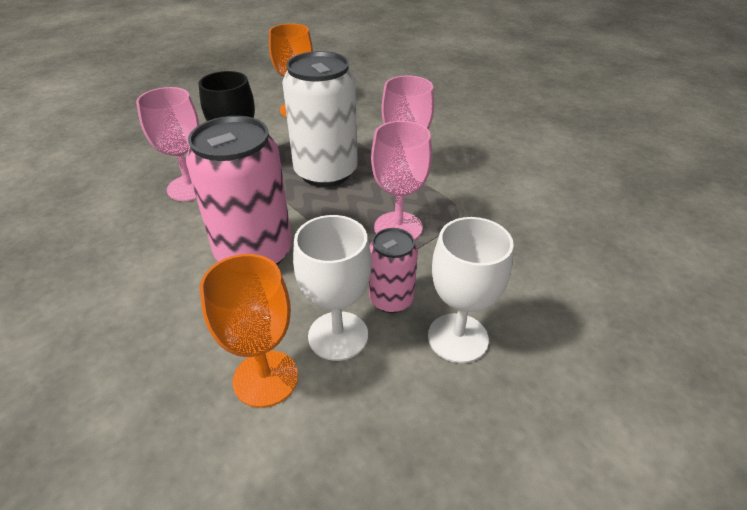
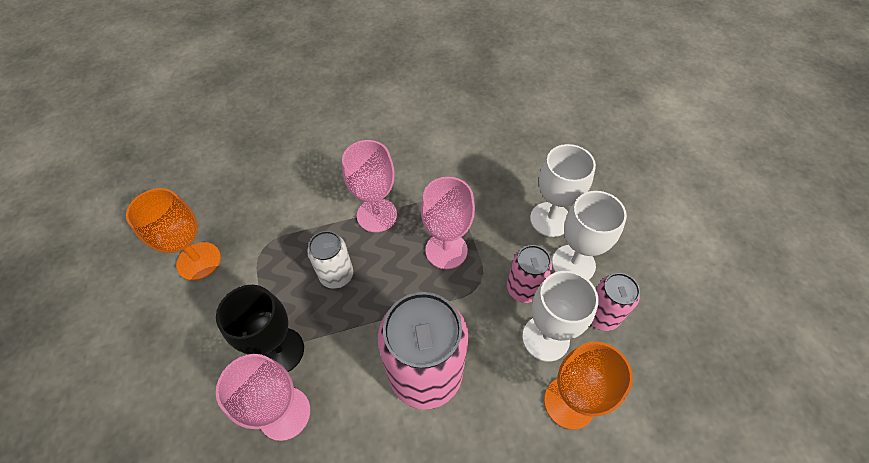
camera: 65 degrees left, 15 degrees up
(326, 172) = (336, 275): white can -> white can, size x0.53
(400, 385) = (601, 315): none -> pink can
(506, 299) = (550, 219): none -> white goblet

